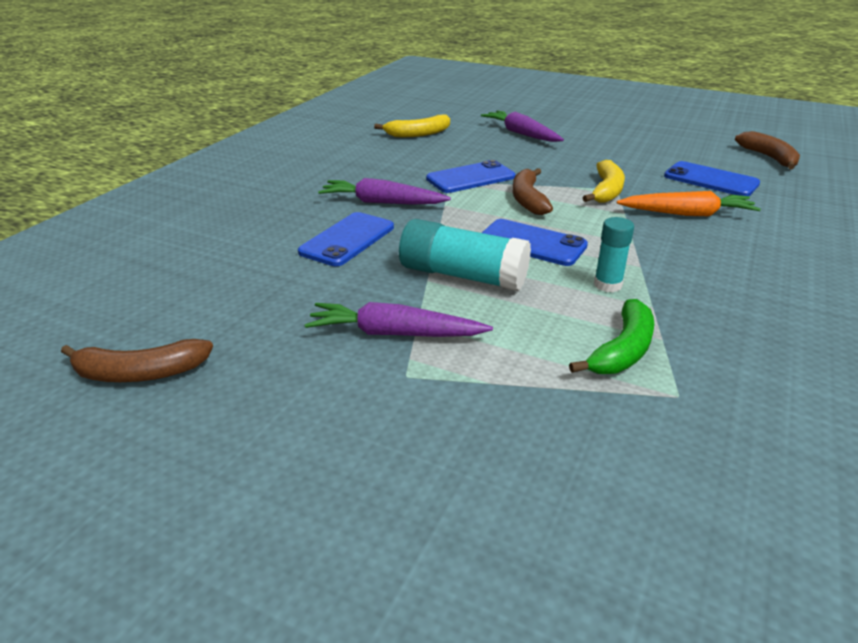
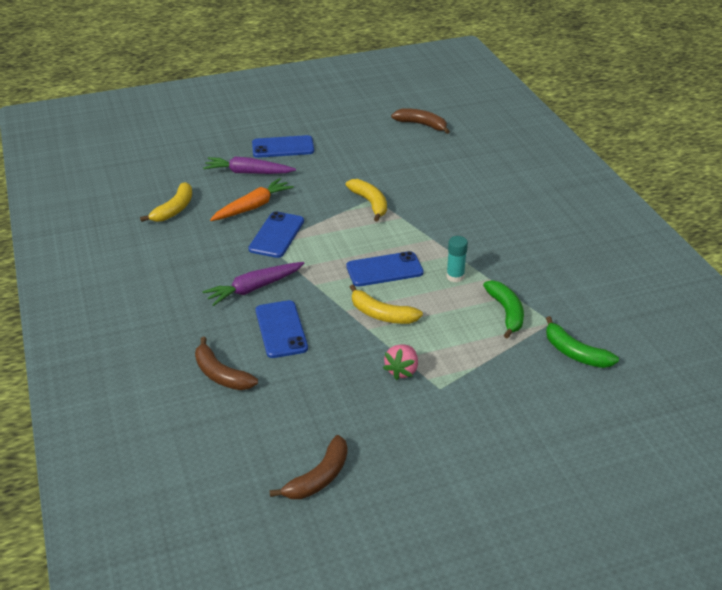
camera: 45 degrees left, 5 degrees up
(395, 333) = (402, 370): purple carrot -> pink strawberry
(463, 276) = (381, 314): turquoise glue stick -> yellow banana
(528, 199) = (337, 235): brown banana -> brown banana (221, 374)
(663, 454) = (575, 353): none -> green banana
(687, 214) = (433, 200): orange carrot -> orange carrot (253, 207)
(711, 180) = (413, 163): blue phone -> blue phone (283, 147)

